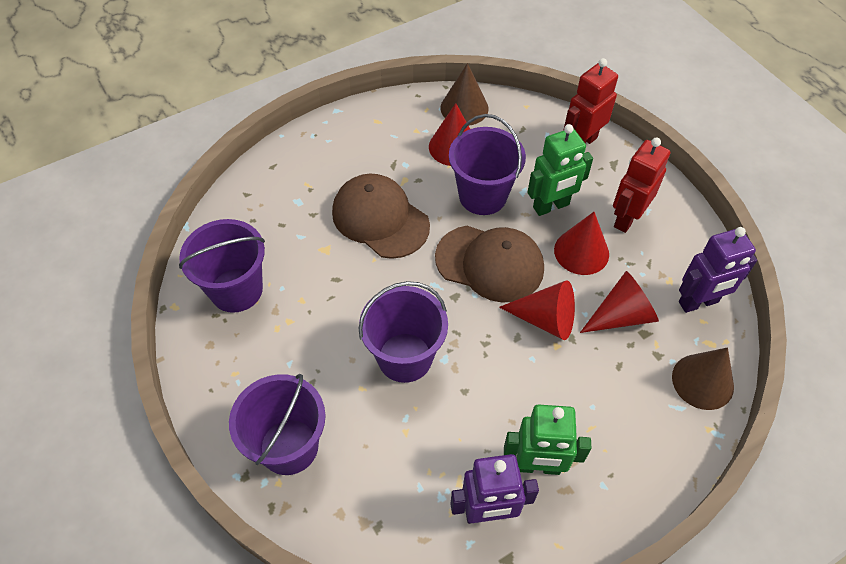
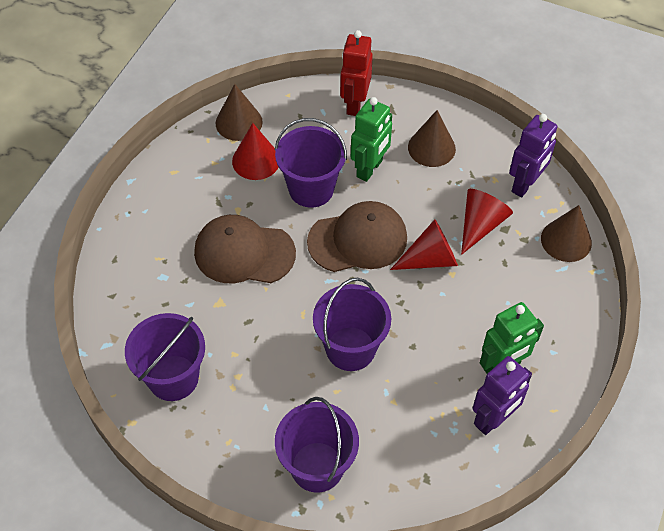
camera: 35 degrees left, 0 degrees up
(581, 252) = (418, 192): red cone -> none
(626, 218) = (431, 148): red robot -> brown cone

